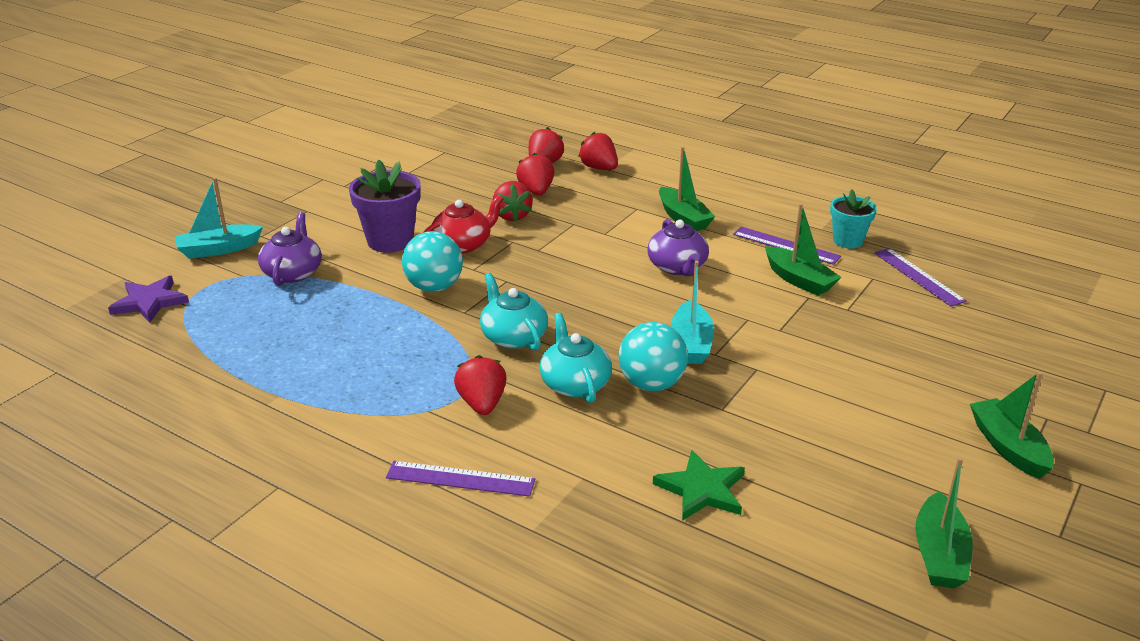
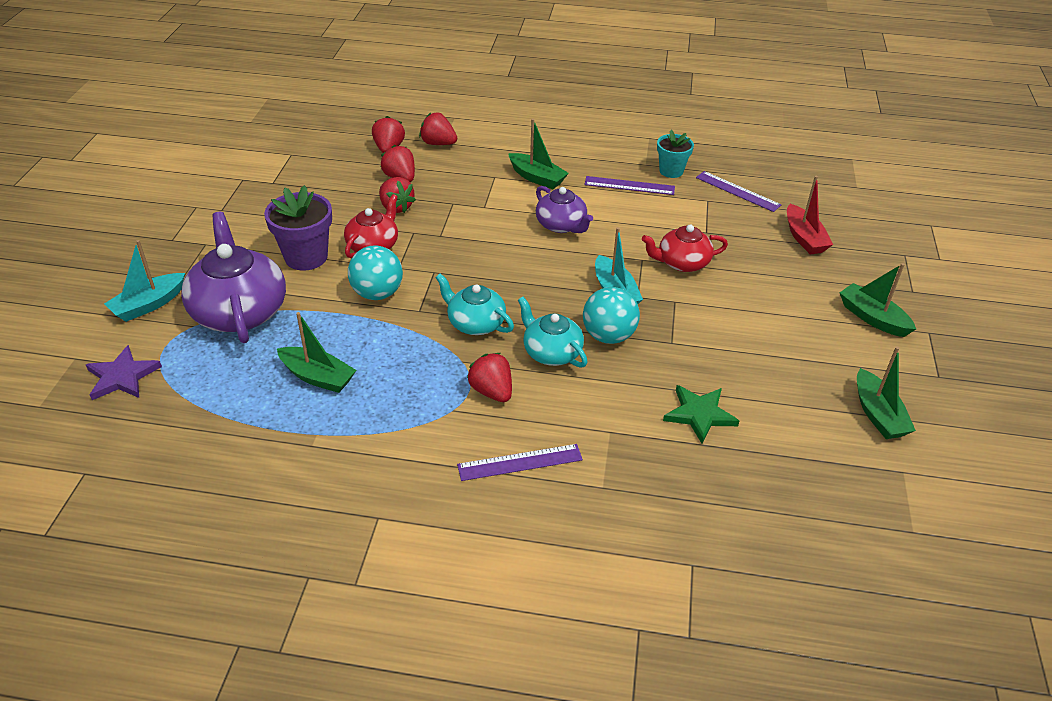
camera: 25 degrees left, 10 degrees up
(293, 272) = (239, 311): purple teapot -> purple teapot, size x1.71
(794, 333) = (682, 263): none -> red teapot
(799, 280) = (657, 215): green boat -> green boat (317, 377)
(973, 341) = (804, 238): none -> red boat

